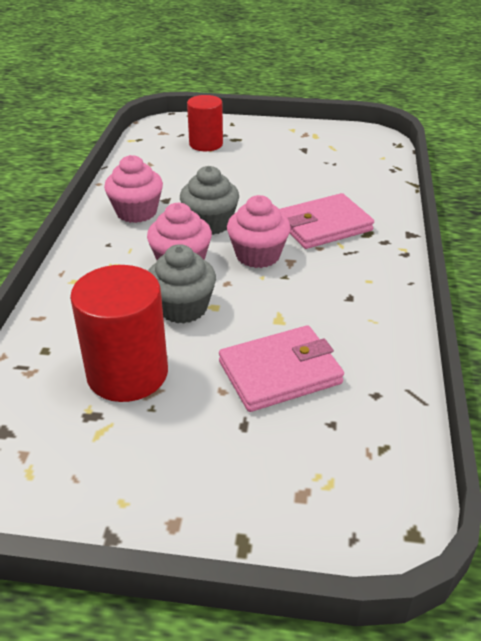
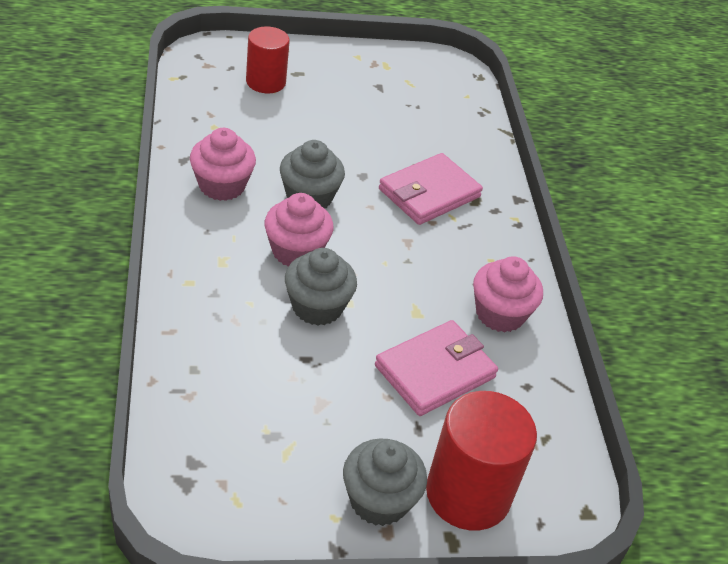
camera: 20 degrees left, 5 degrees up
(127, 373) = (289, 387): red cylinder -> red cylinder (468, 494)
(176, 490) = (379, 500): none -> grey cupcake
(258, 255) = (372, 236): pink cupcake -> pink cupcake (500, 314)

